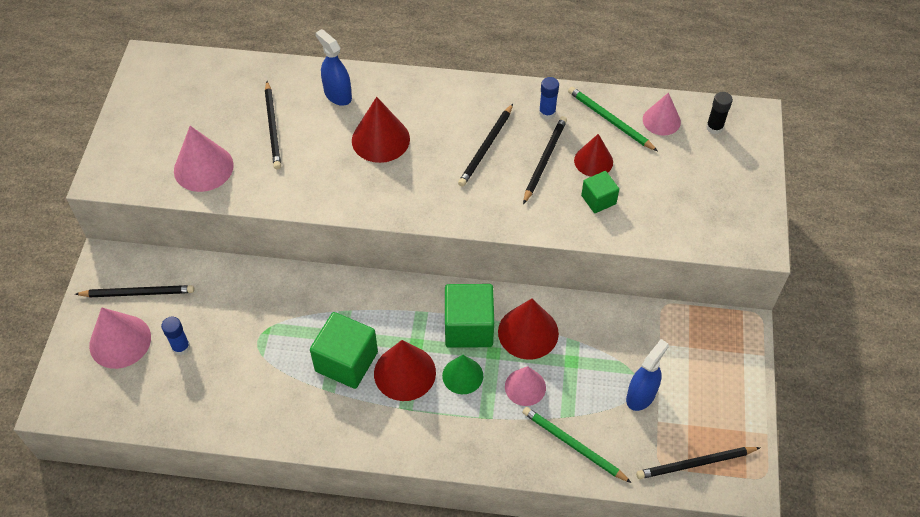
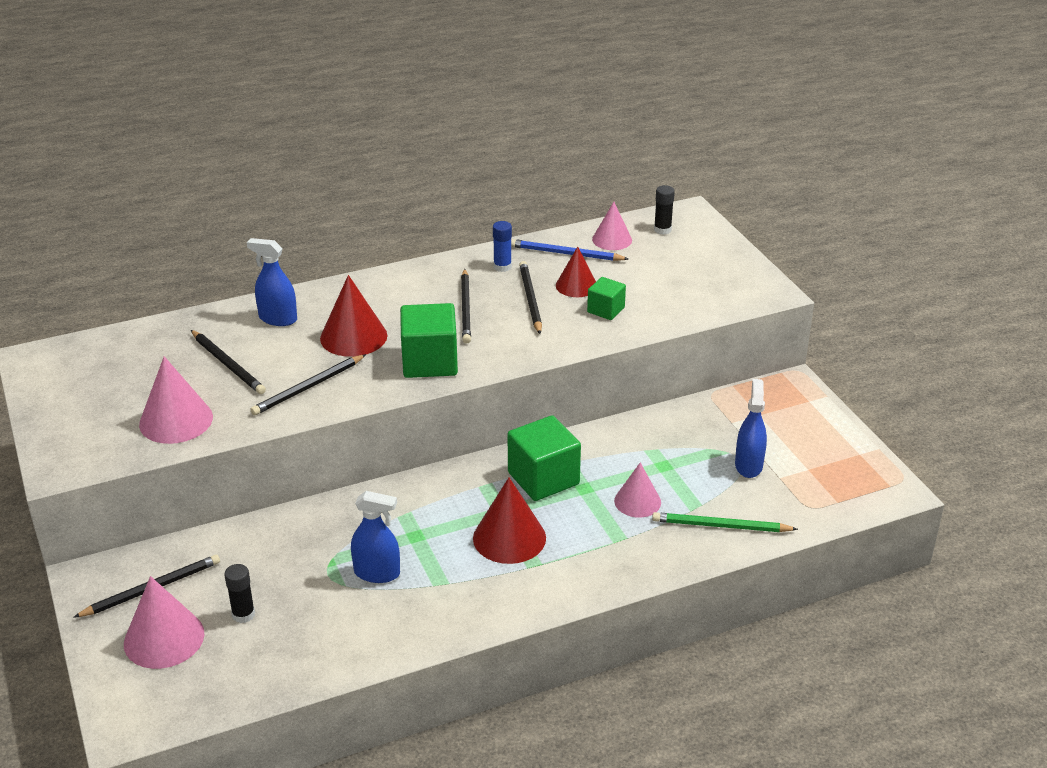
camera: 30 degrees left, 20 degrees down
(181, 347) = (243, 614): blue glue stick -> black glue stick
(291, 357) = (377, 573): none -> blue spray bottle
(346, 361) = (441, 553): green cube -> green cube (430, 362)
(462, 375) = (569, 517): green cone -> none
(528, 332) = (604, 460): red cone -> none
(610, 120) = (565, 254): green pencil -> blue pencil
(695, 464) = (839, 494): black pencil -> black pencil (308, 387)

